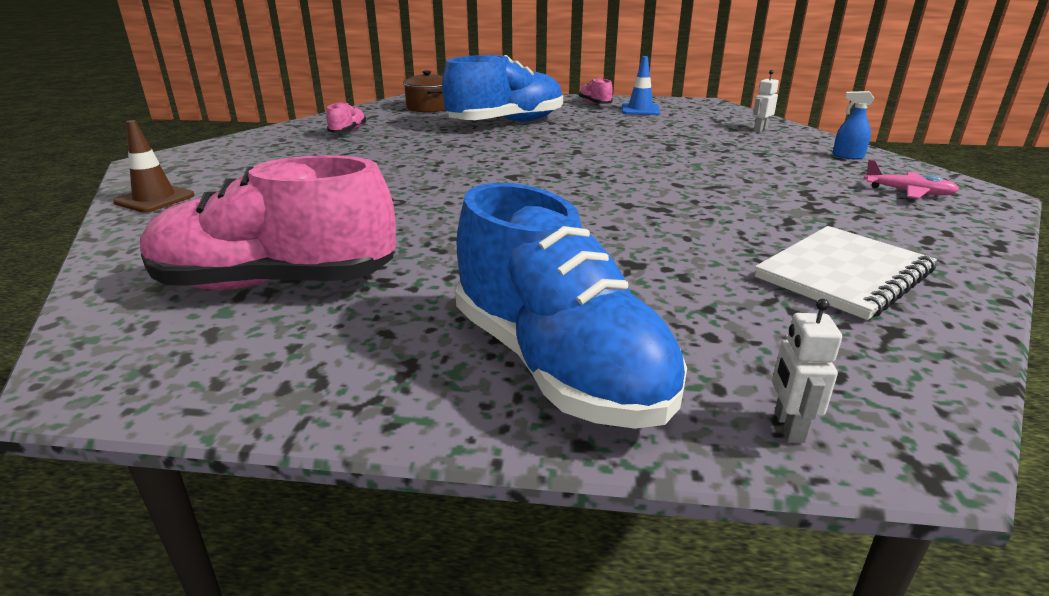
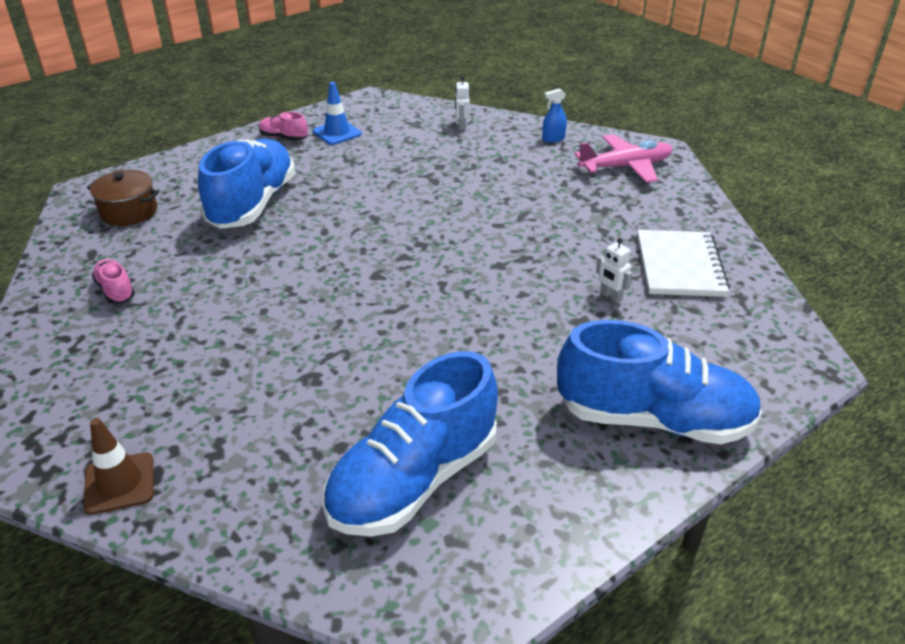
camera: 45 degrees left, 10 degrees up
(276, 283) = (414, 480): pink shoe -> blue shoe
(788, 427) = (772, 385): white robot -> white robot (610, 297)
(908, 192) = (626, 167): pink plane -> pink plane, size x1.65

